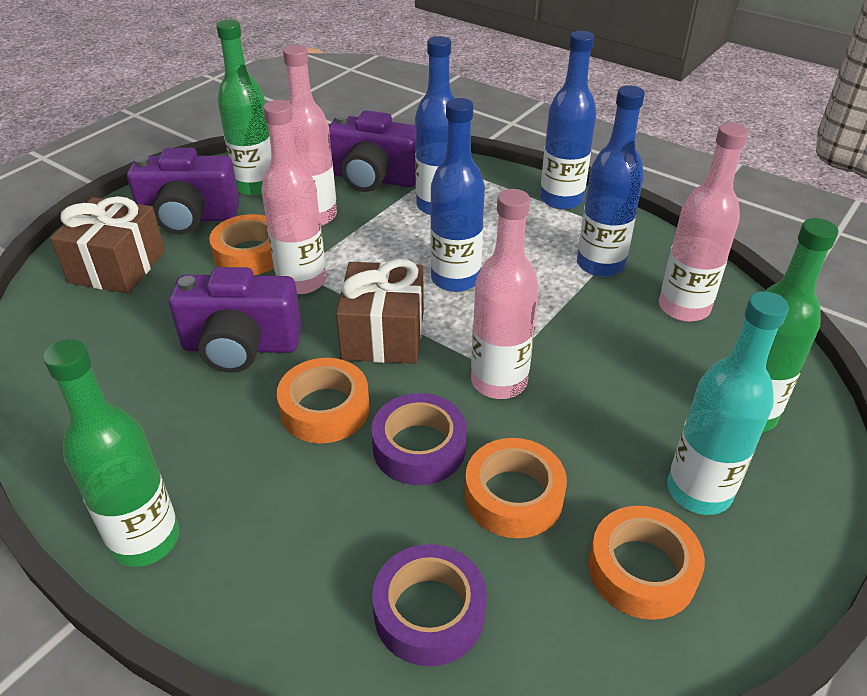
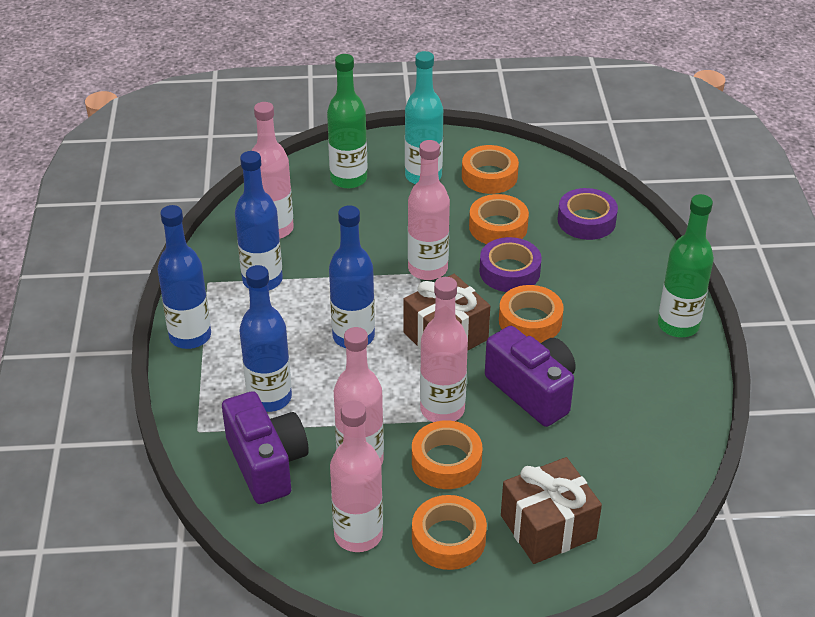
camera: 130 degrees left, 0 degrees up
(189, 218) = (448, 539): purple camera -> orange tape
(256, 186) = (358, 535): green bottle -> pink bottle

